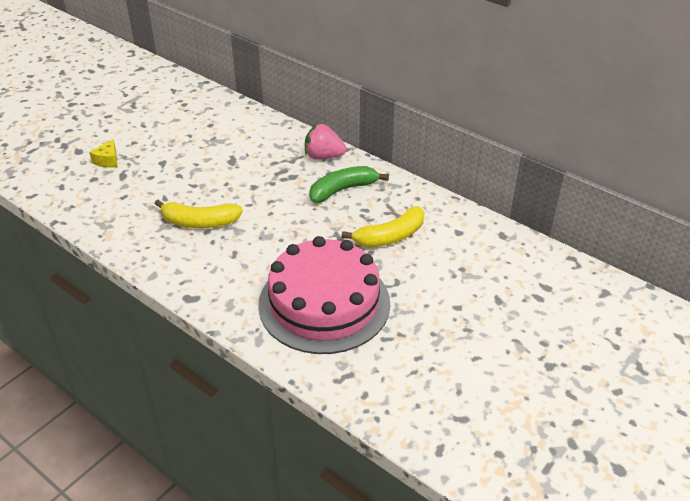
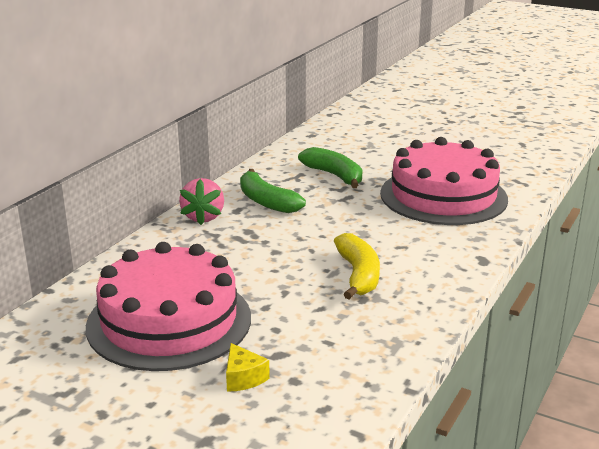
camera: 100 degrees left, 15 degrees down
(108, 160) = (243, 378): yellow cheese -> yellow cheese turned 60 degrees clockwise
(182, 137) = (169, 321): none -> pink cake
(390, 236) = (334, 175): yellow banana -> green banana

